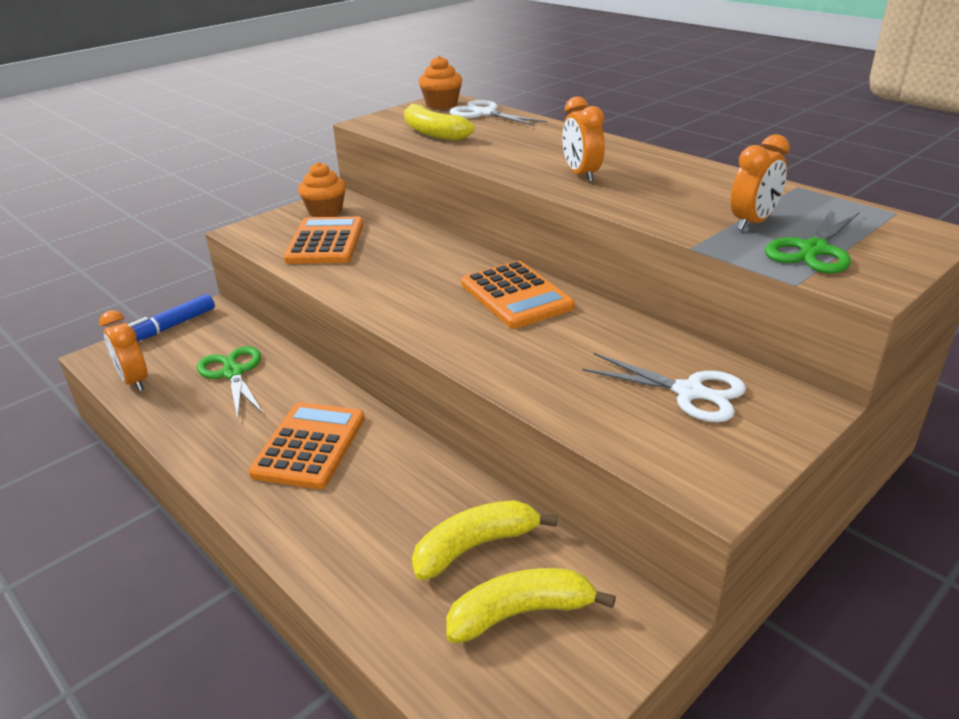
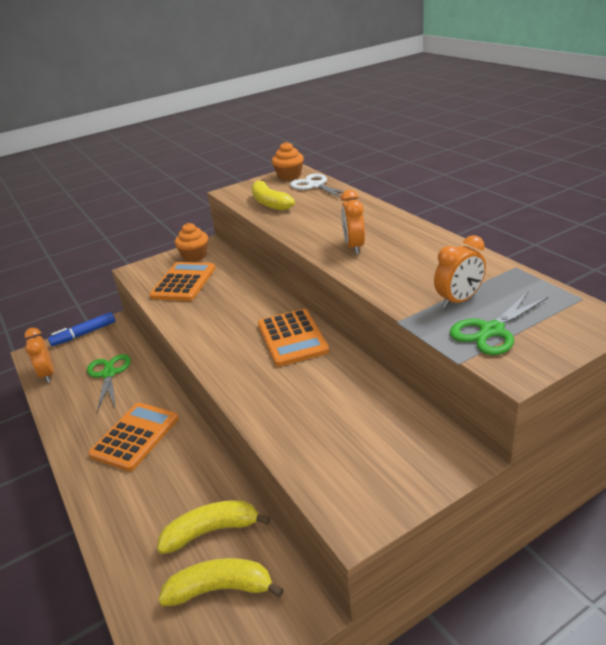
camera: 15 degrees right, 0 degrees up
(689, 392) = (378, 435): white scissors -> none

